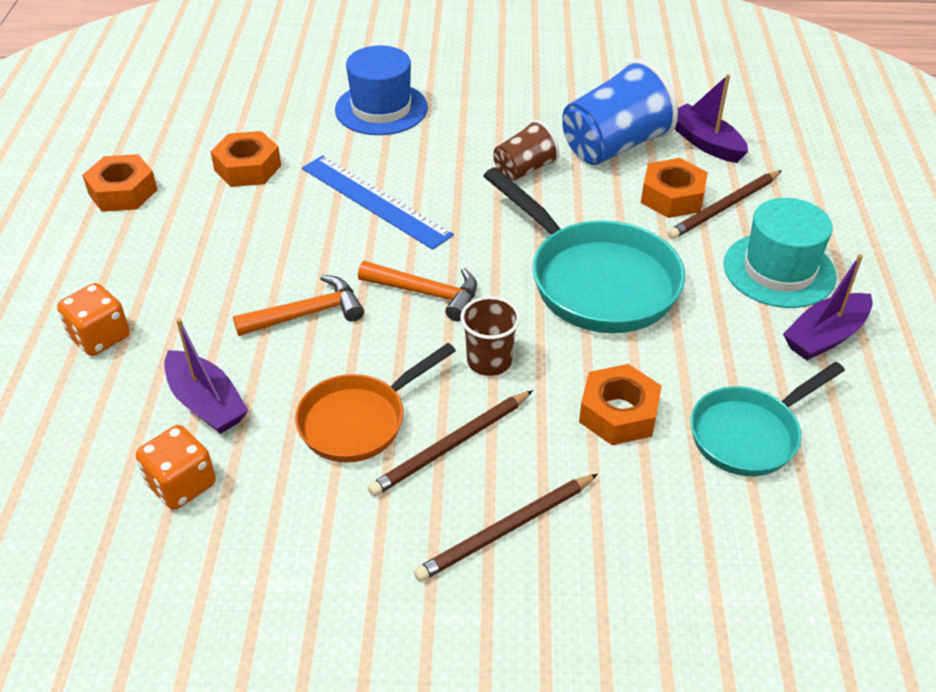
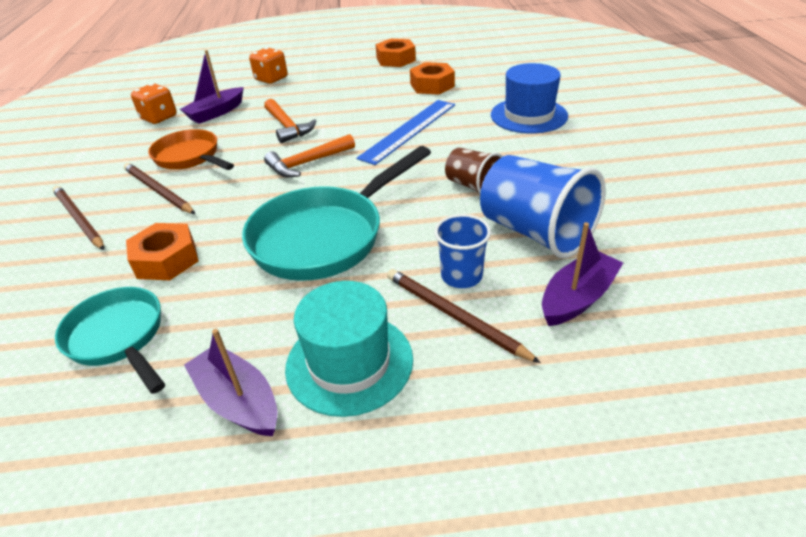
camera: 85 degrees right, 5 degrees down
(426, 293) = (307, 163): orange hammer -> orange hammer turned 45 degrees clockwise
(489, 361) = (234, 196): brown cup -> none
(672, 197) = (461, 276): orange nut -> blue cup

